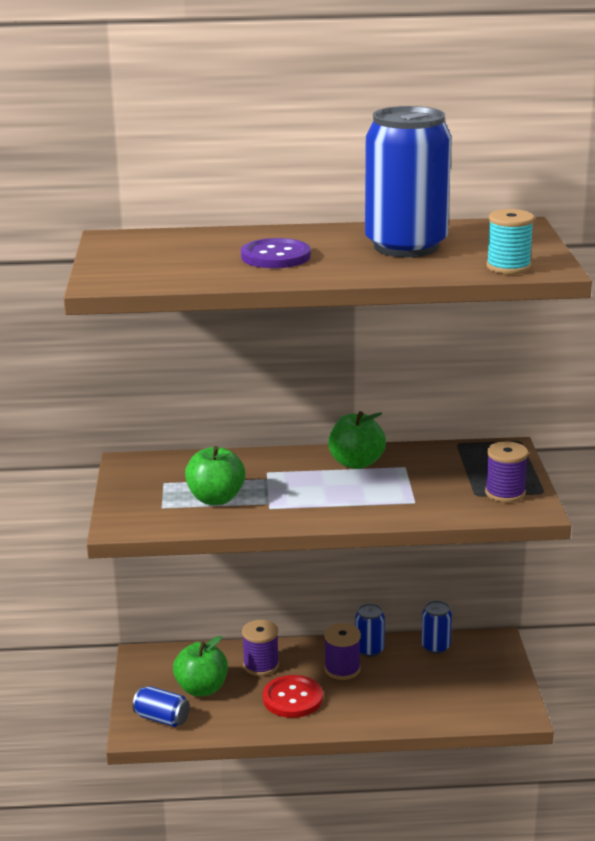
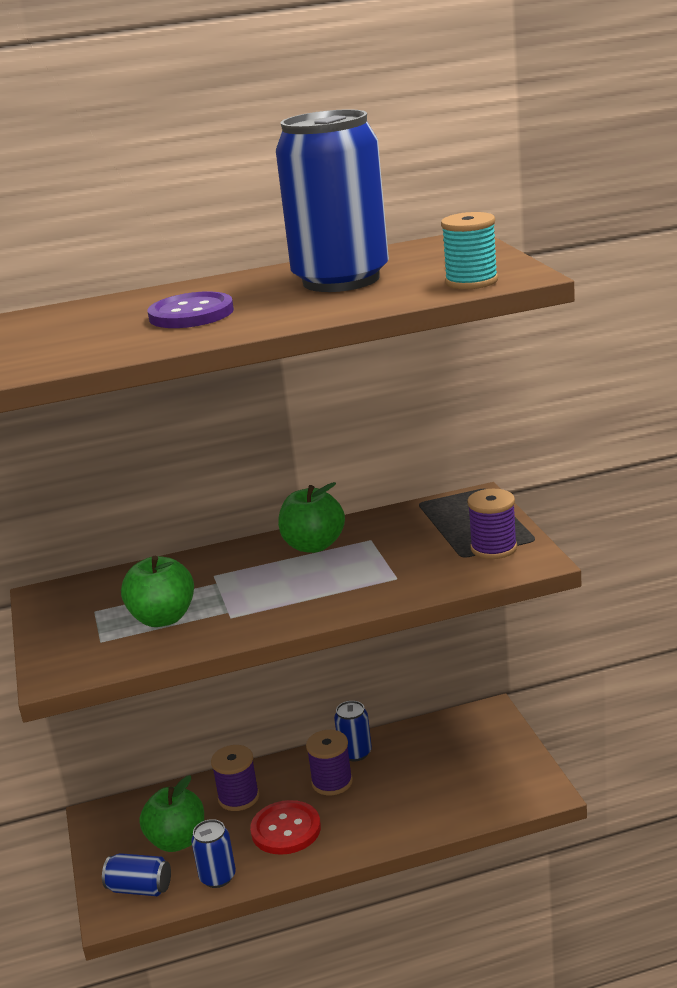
camera: 10 degrees left, 0 degrees up
(435, 647) = (427, 734): blue can -> blue can (217, 877)

